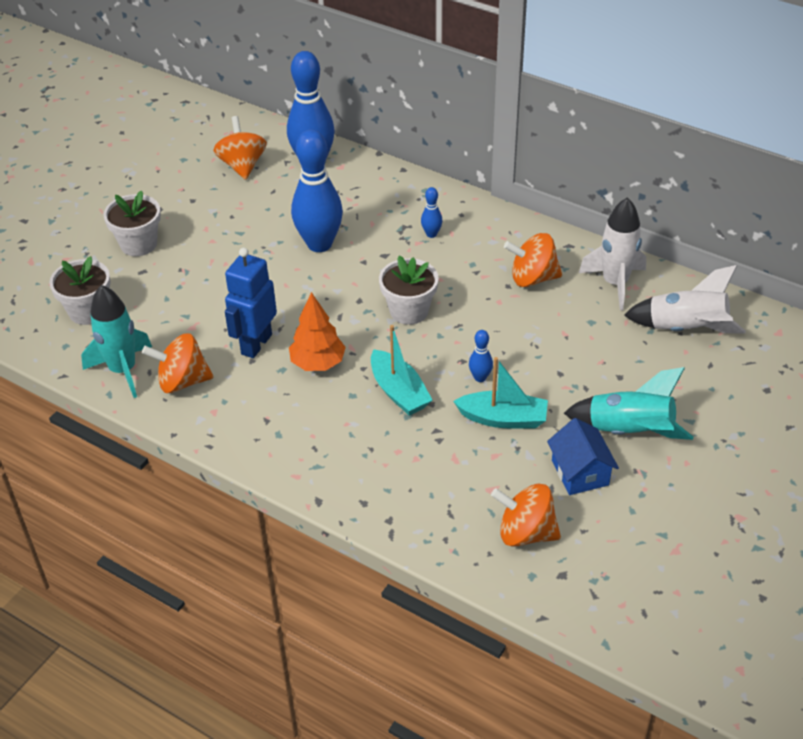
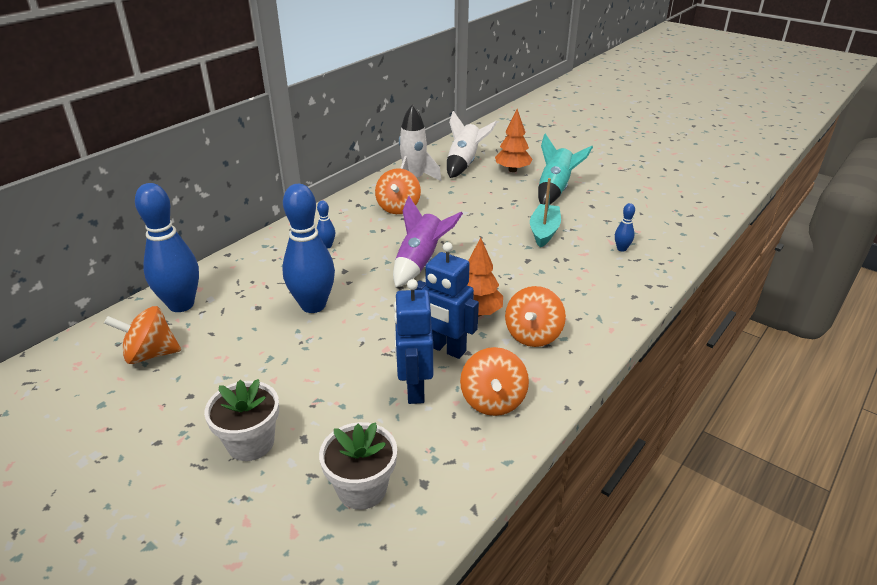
camera: 85 degrees left, 10 degrees down
(123, 370) = (471, 450): turquoise rocket -> none
(198, 328) = (414, 389): none -> blue robot
(399, 392) = (515, 273): turquoise boat -> none
(409, 311) = (420, 262): white flower pot -> purple rocket
(480, 377) = (502, 237): blue bowling pin -> blue bowling pin (621, 249)
(525, 533) = (648, 232): orange spinning top -> orange spinning top (533, 335)
(580, 472) = (592, 209): blue house -> none
(681, 382) = (512, 170): none -> orange tree

